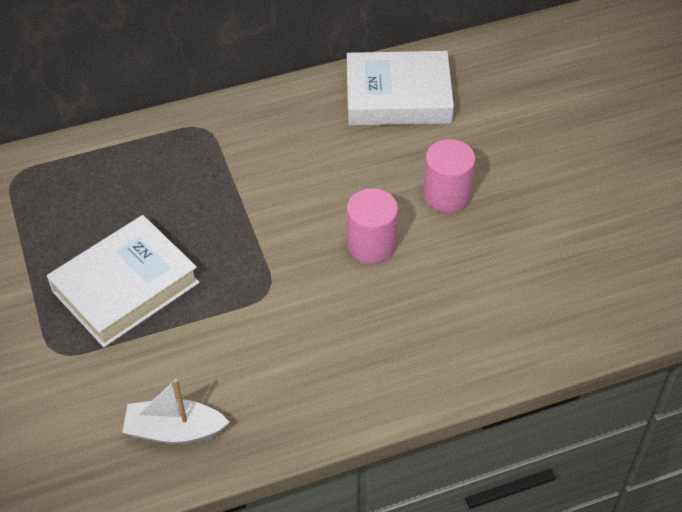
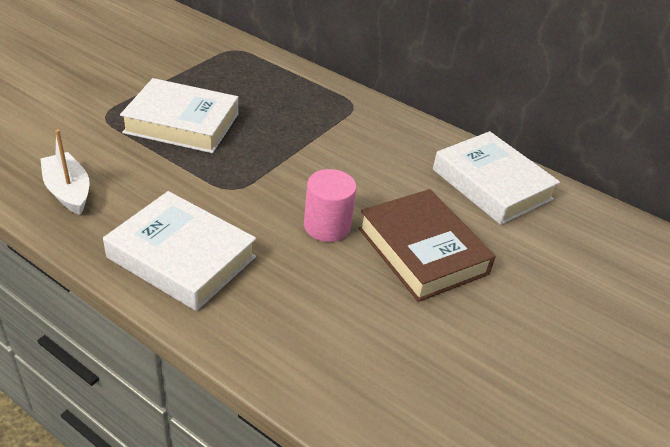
camera: 50 degrees right, 10 degrees down
(340, 372) = (182, 257): none -> white book
(446, 194) = (422, 251): pink cylinder -> brown book

